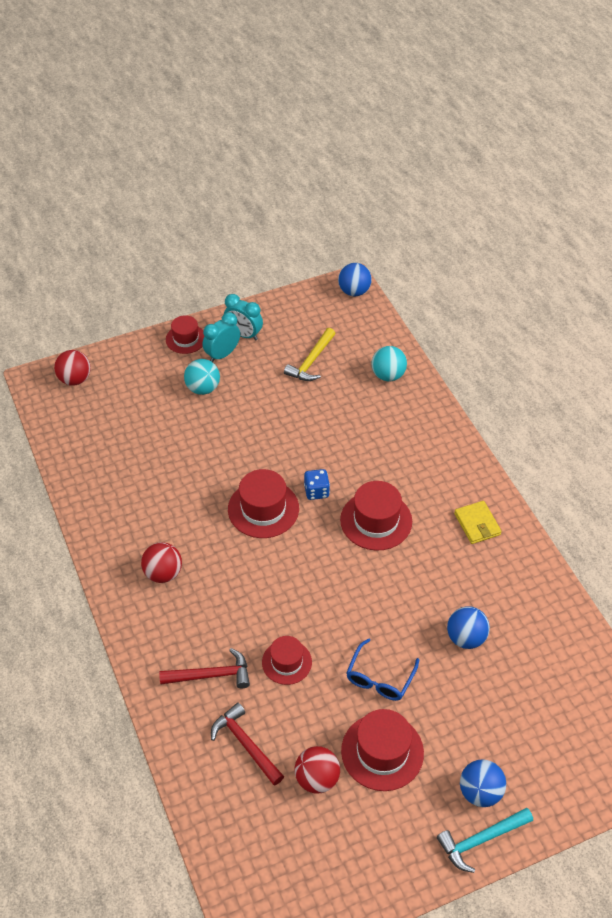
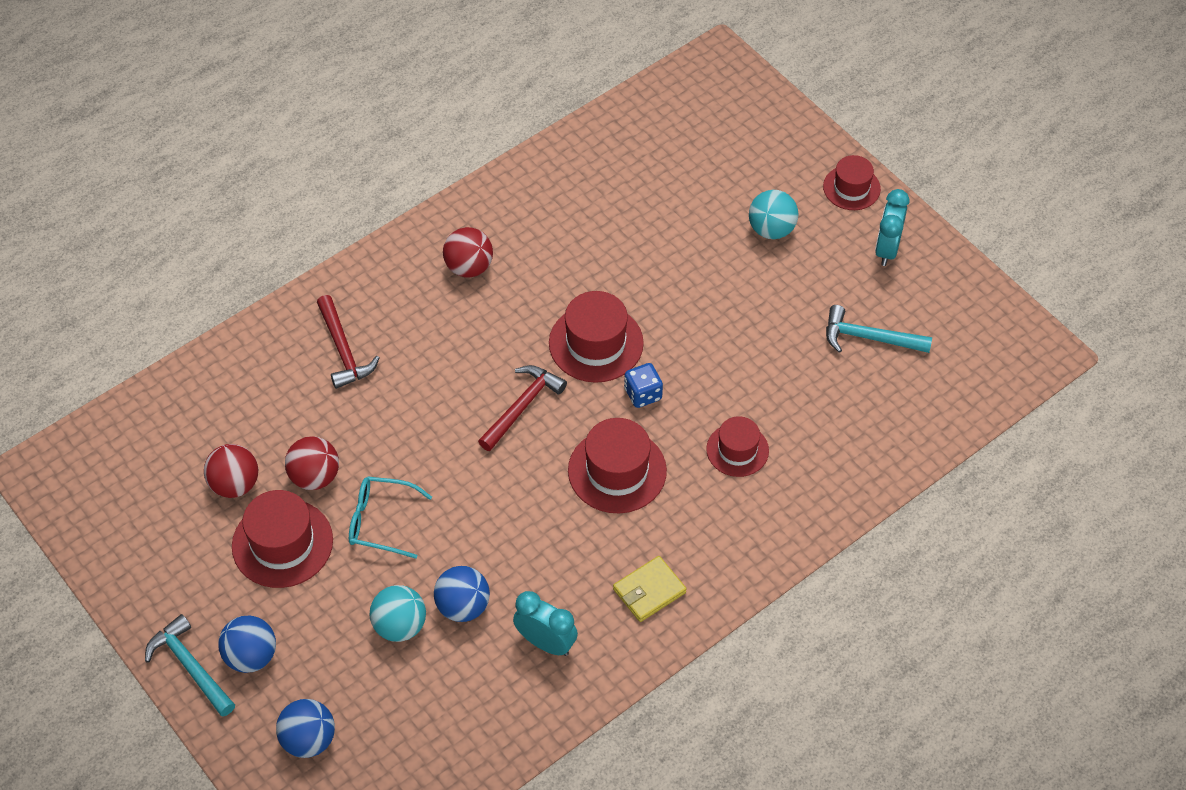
camera: 75 degrees right, 5 degrees up
(75, 379) = (734, 95): red ball -> red ball (315, 477)
(222, 354) = (840, 235): turquoise clock -> turquoise clock (546, 642)
(246, 744) = (263, 405): red hammer -> red hammer (522, 407)
(286, 662) = (379, 420): red hat -> red hat (737, 450)
(311, 361) = (869, 338): yellow hammer -> turquoise hammer
(354, 291) = (1031, 359): blue ball -> blue ball (308, 740)
(379, 678) = (381, 521): blue glasses -> turquoise glasses
(388, 375) = (880, 435): turquoise ball -> turquoise ball (400, 626)

